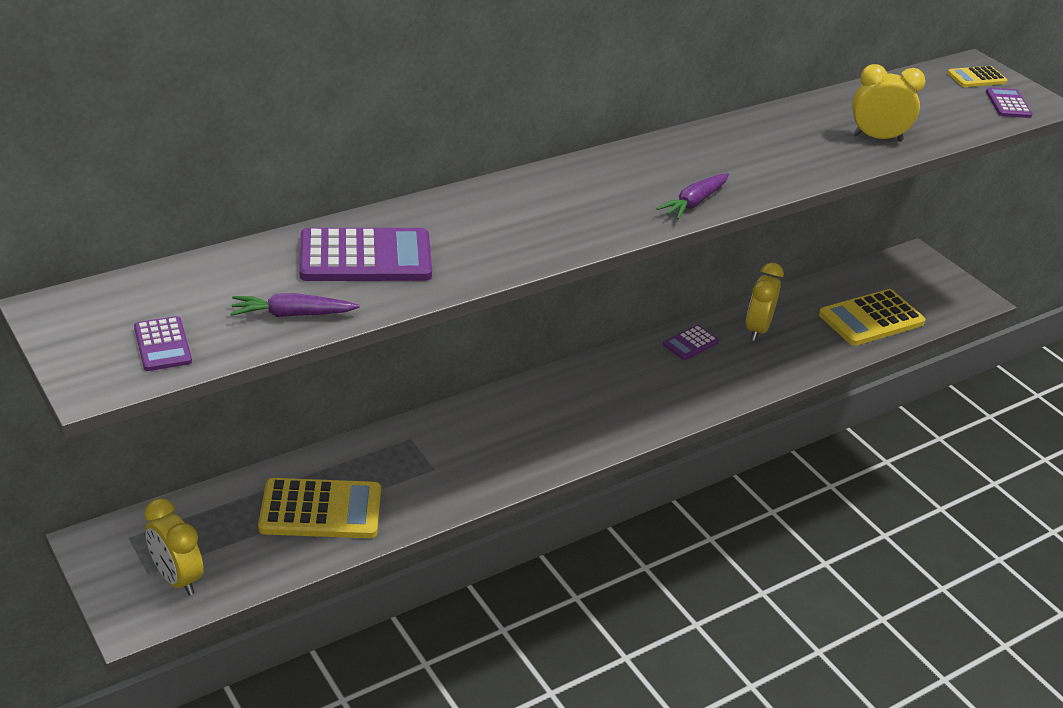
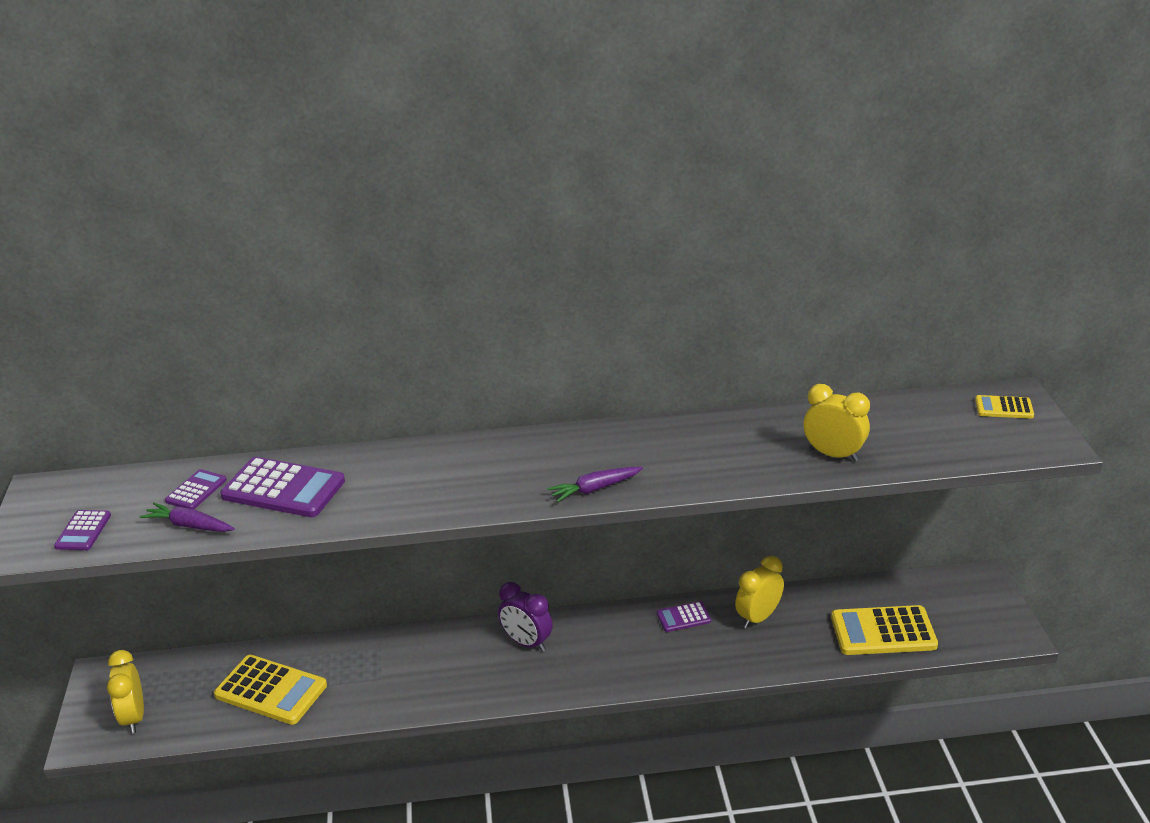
camera: 30 degrees right, 5 degrees down
(558, 399) = (526, 642): none -> purple clock
(1008, 104) = (1013, 440): purple calculator -> purple calculator (196, 490)

